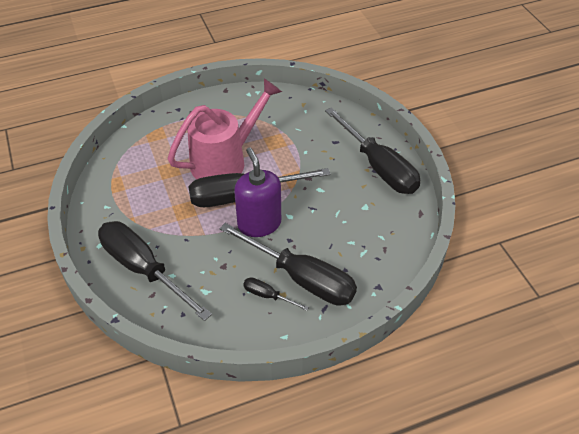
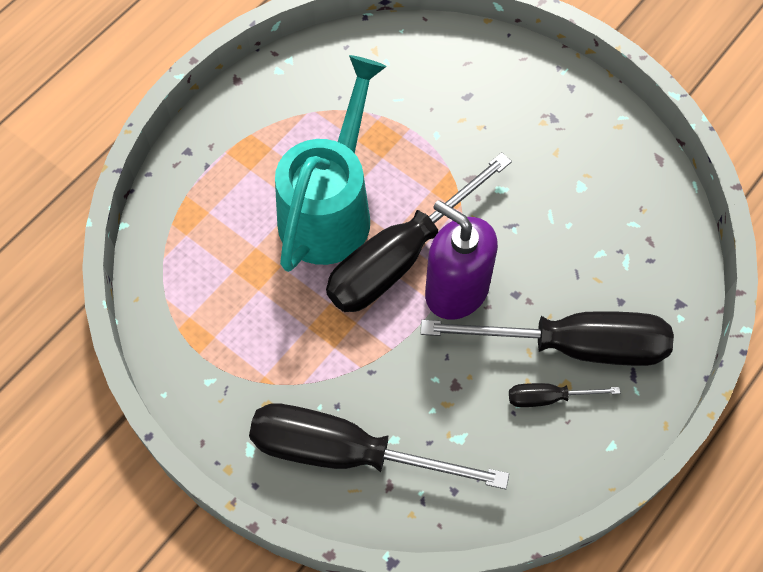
camera: 30 degrees left, 15 degrees up
(225, 160) = (330, 208): pink watering can -> turquoise watering can
(379, 167) = (556, 110): black screwdriver -> none

